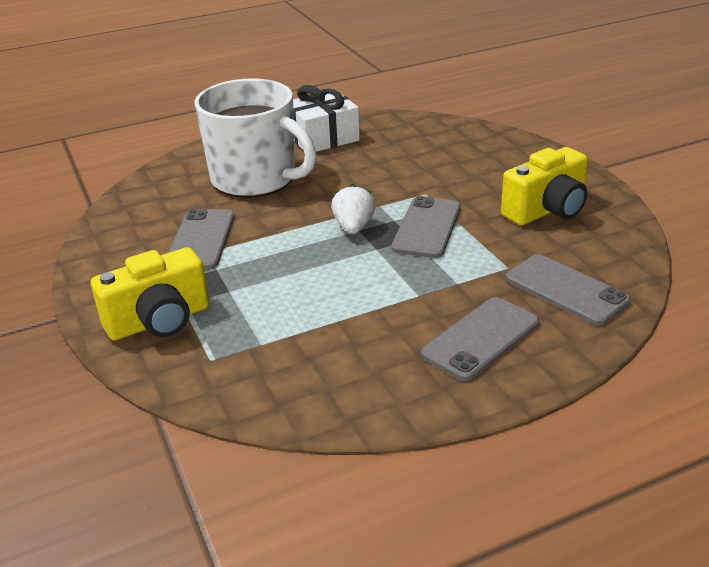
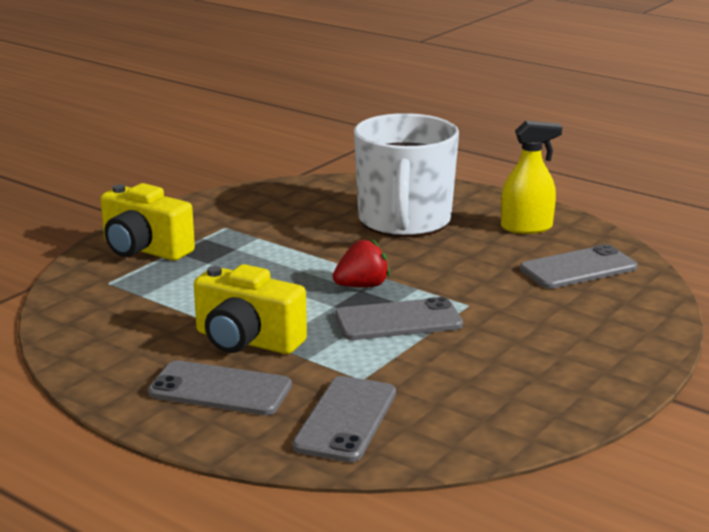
camera: 60 degrees right, 10 degrees down
(201, 239) = (275, 230): grey phone -> grey phone (578, 268)
(323, 137) = (526, 227): white gift -> yellow spray bottle
(353, 227) = (362, 286): white strawberry -> red strawberry
(547, 210) = (508, 378): yellow camera -> yellow camera (247, 341)

